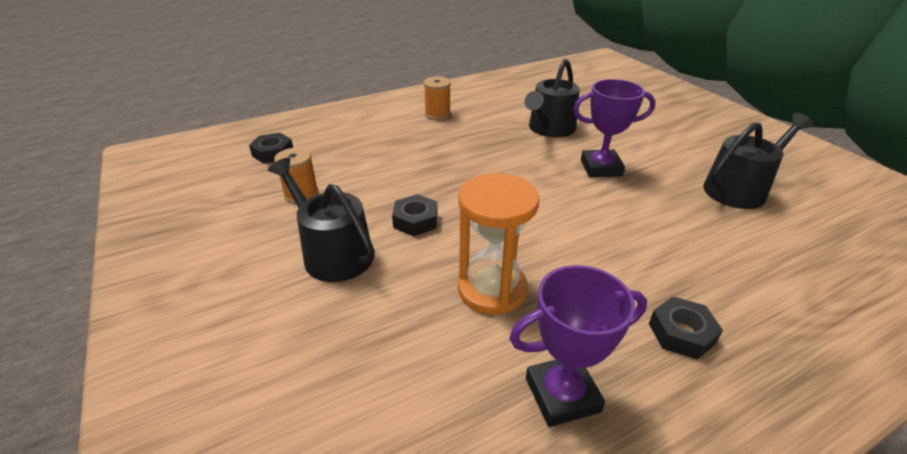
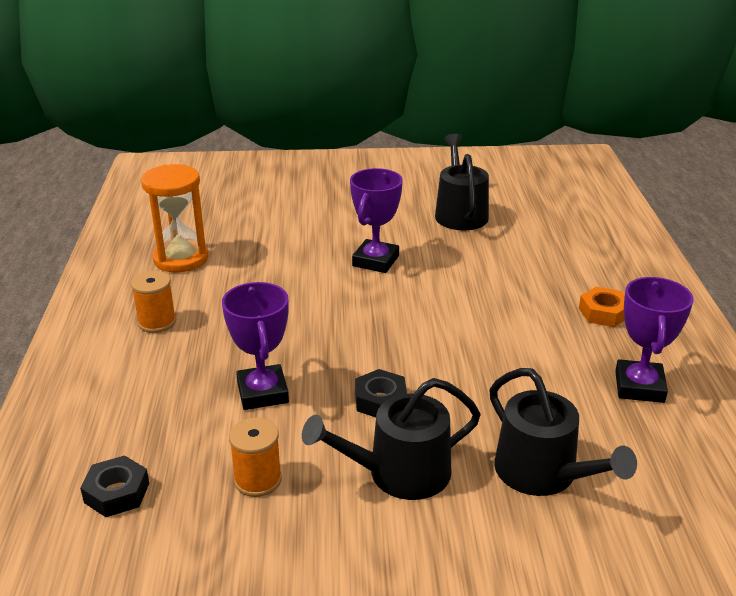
camera: 65 degrees left, 5 degrees down
(392, 170) = (262, 393): none -> purple trophy
(492, 289) = (513, 383): orange hourglass -> orange hourglass (181, 259)
(549, 129) = (274, 260): black watering can -> black watering can (543, 473)
(681, 333) = (603, 313): black nut -> orange nut

